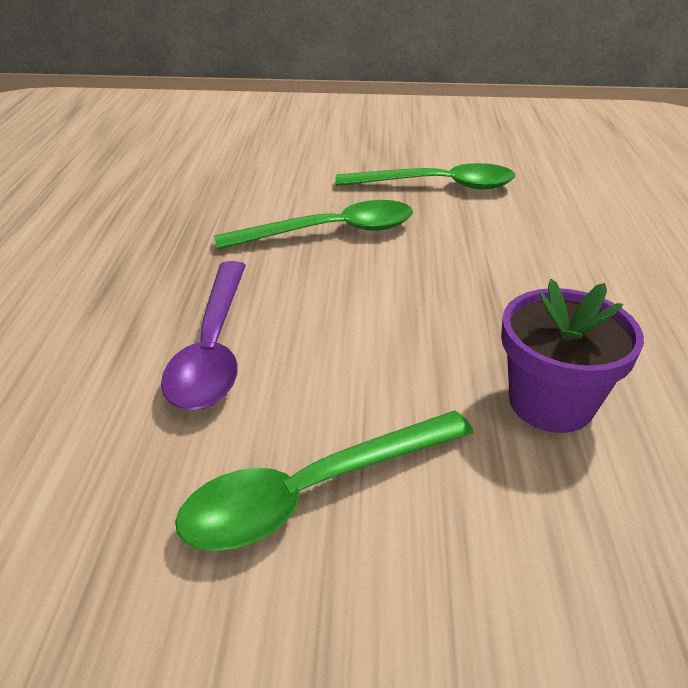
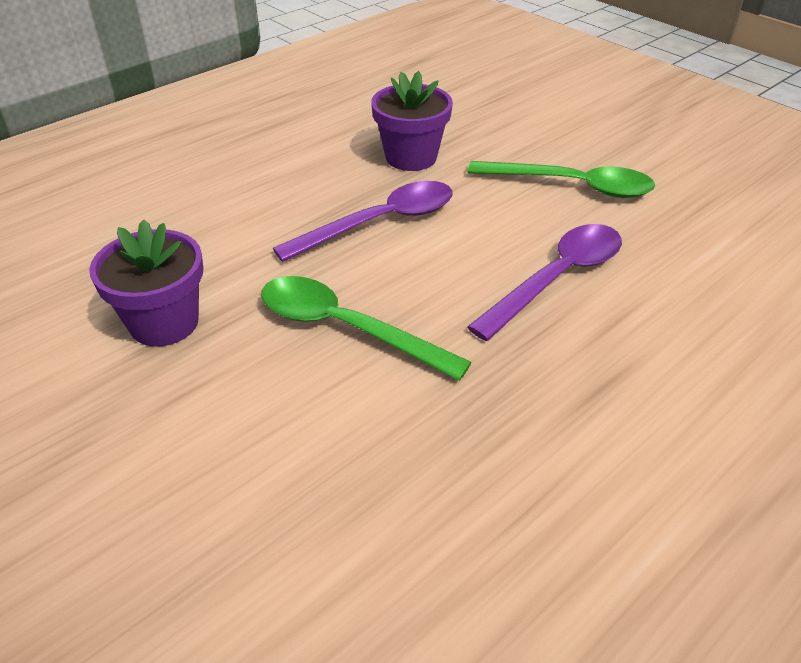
camera: 135 degrees left, 5 degrees up
(437, 186) = (164, 323): green spoon -> purple flower pot
(437, 308) = (380, 223): none -> purple spoon

